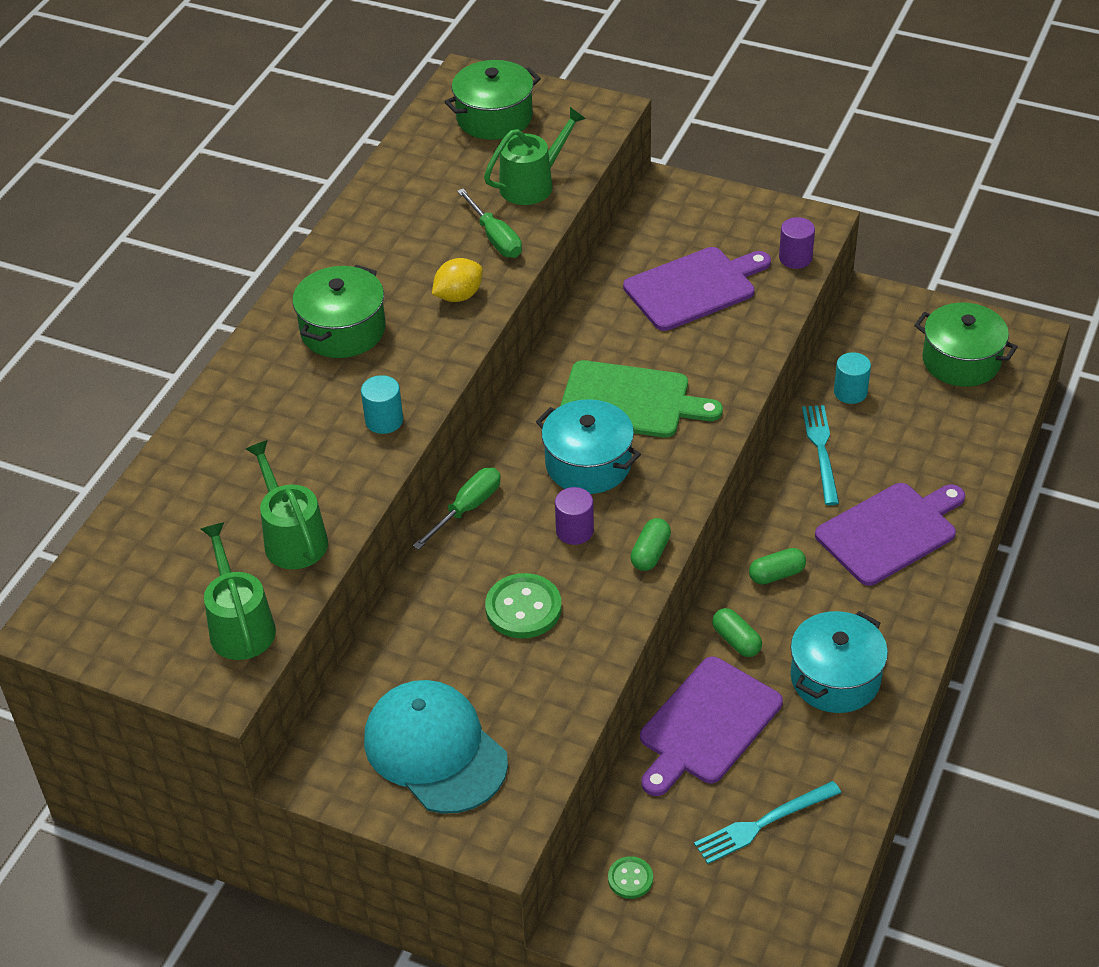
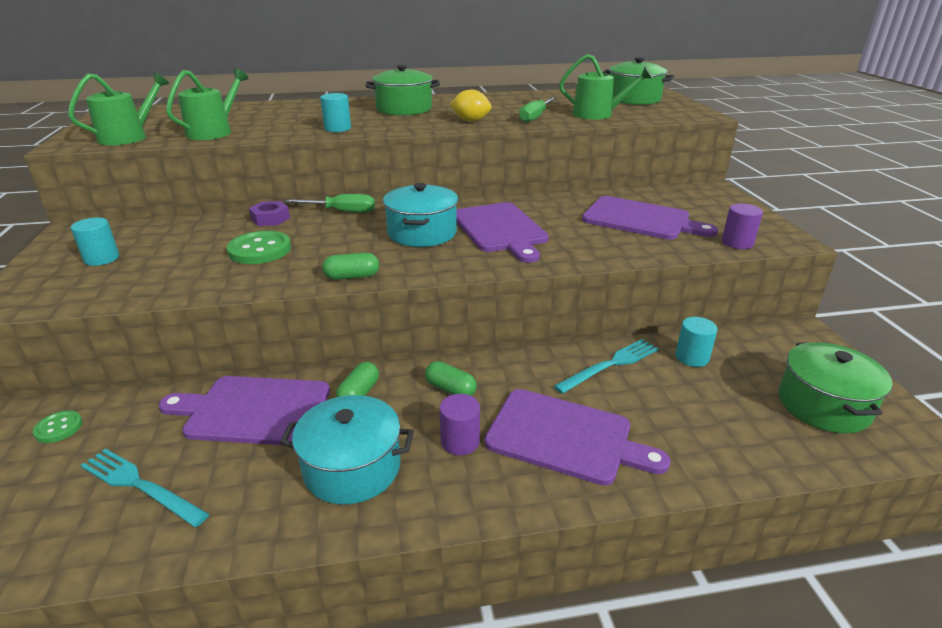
camera: 55 degrees right, 15 degrees down
(434, 578) = (270, 219): none -> purple nut
(435, 750) = (102, 259): turquoise cap -> turquoise cylinder
(574, 531) = (351, 246): purple cylinder -> purple cylinder (460, 441)
(630, 401) = (500, 229): green cutting board -> purple cutting board

